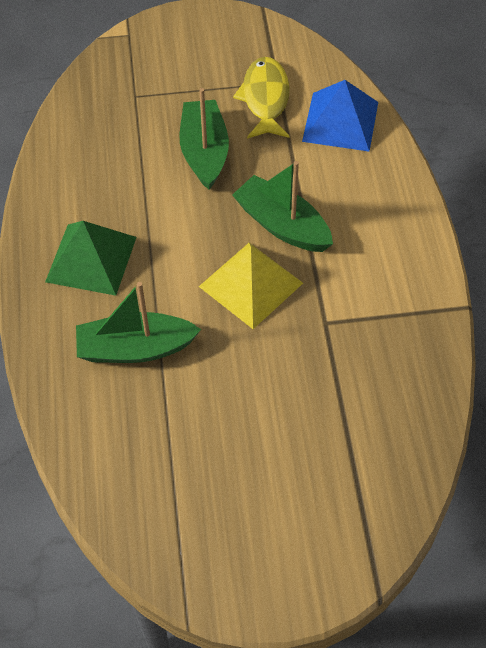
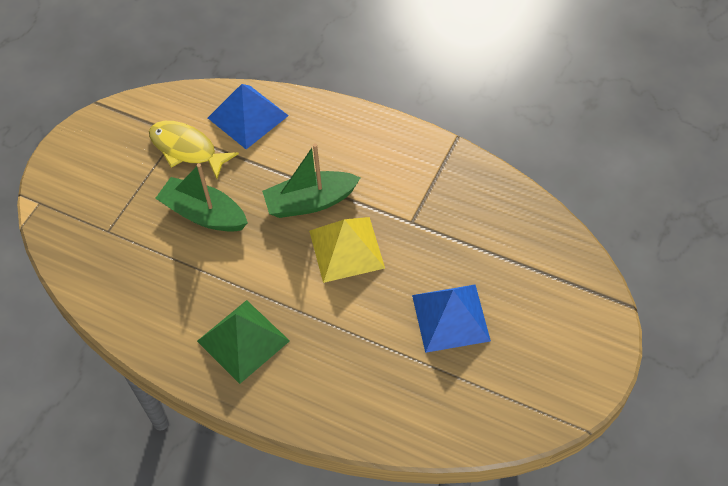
camera: 55 degrees left, 0 degrees up
(135, 348) = (347, 351): green boat -> none
(236, 419) = (451, 317): none -> blue pyramid

